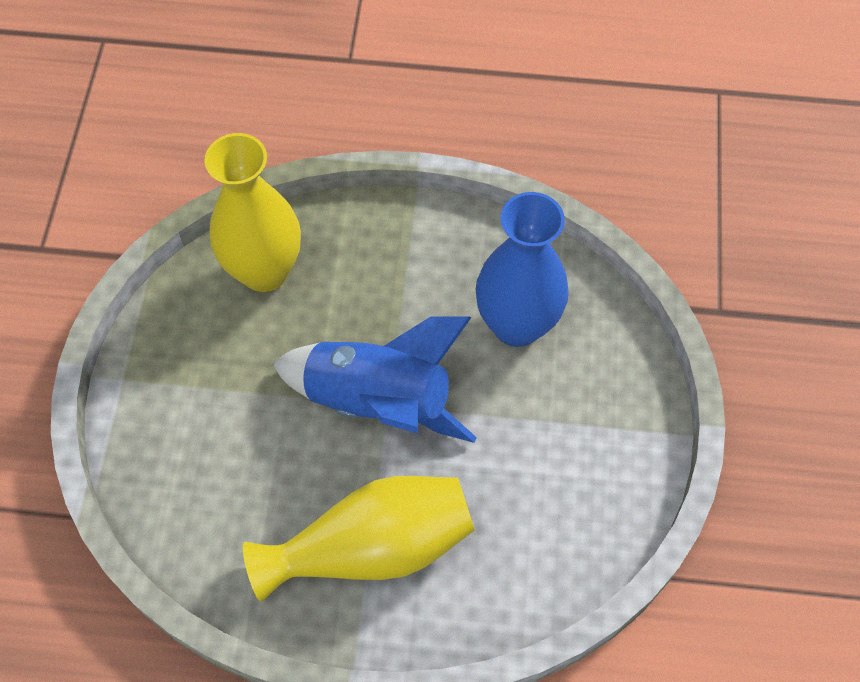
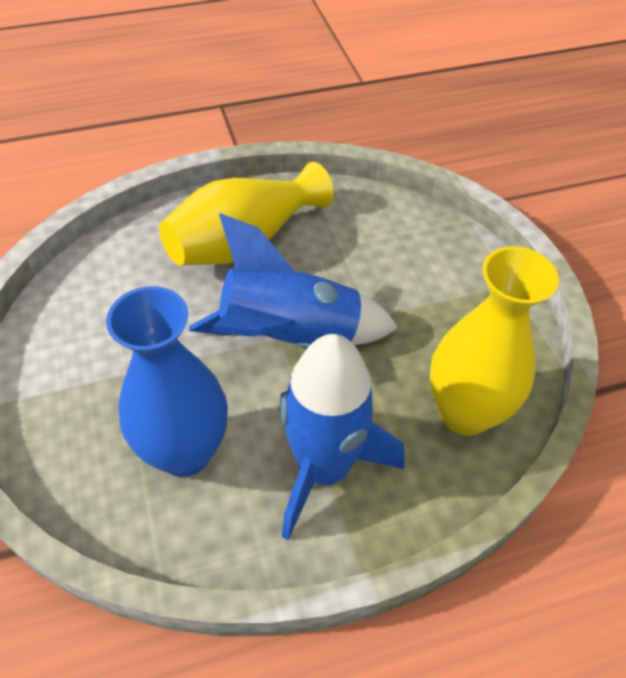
camera: 155 degrees right, 10 degrees down
(407, 270) = (324, 468): none -> blue rocket

